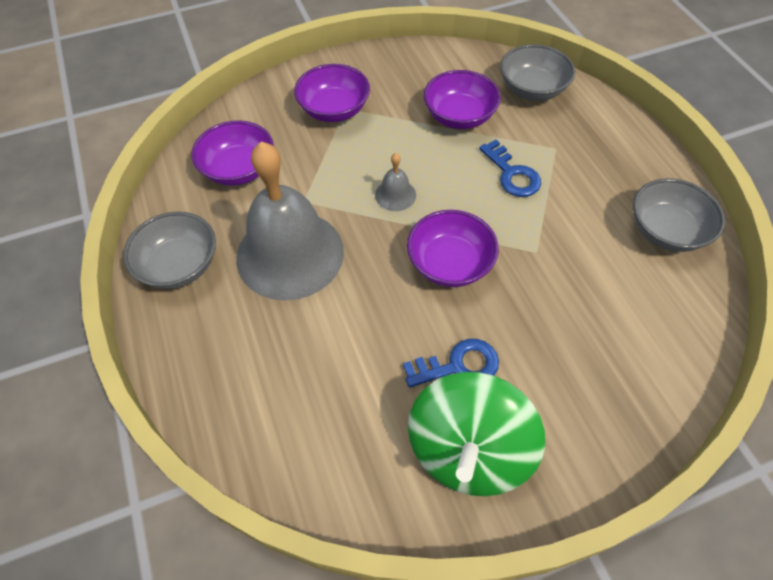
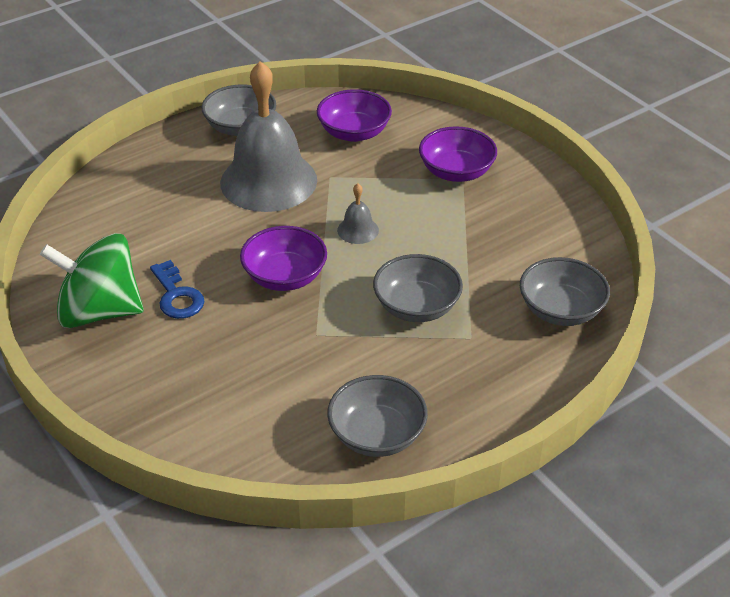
camera: 75 degrees right, 15 degrees down
(459, 116) = (487, 258): purple bowl -> none
(512, 174) = (416, 307): blue key -> grey bowl

